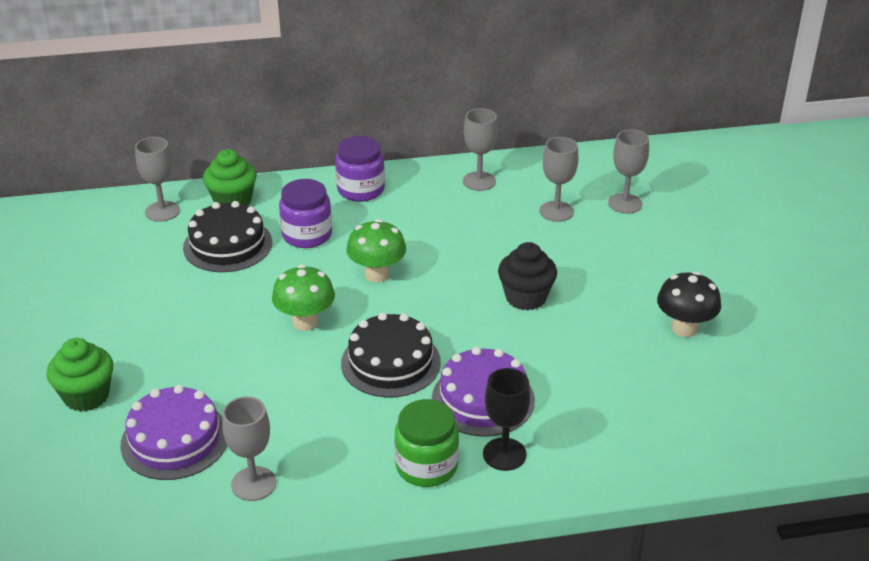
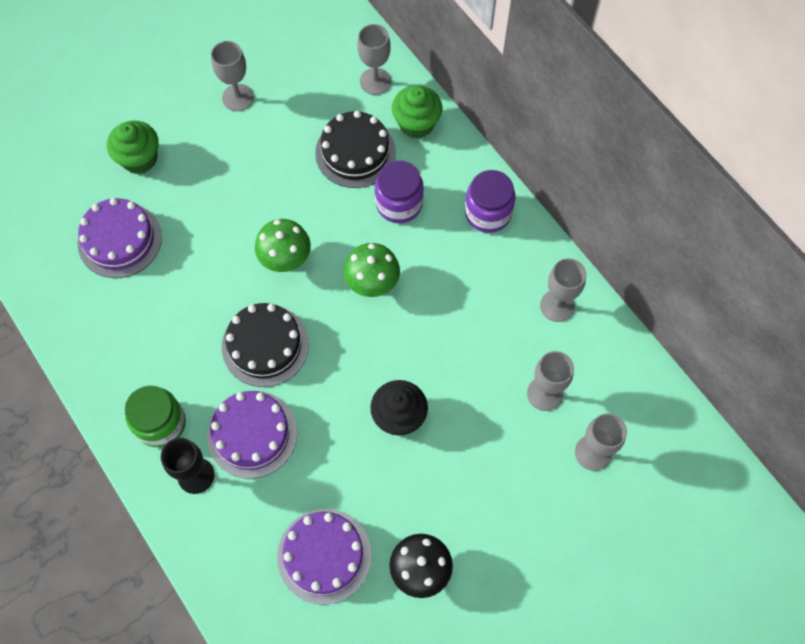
camera: 65 degrees right, 30 degrees up
(253, 484) = (97, 314): grey goblet -> grey goblet (238, 97)
(641, 385) = (324, 555): none -> purple cake

